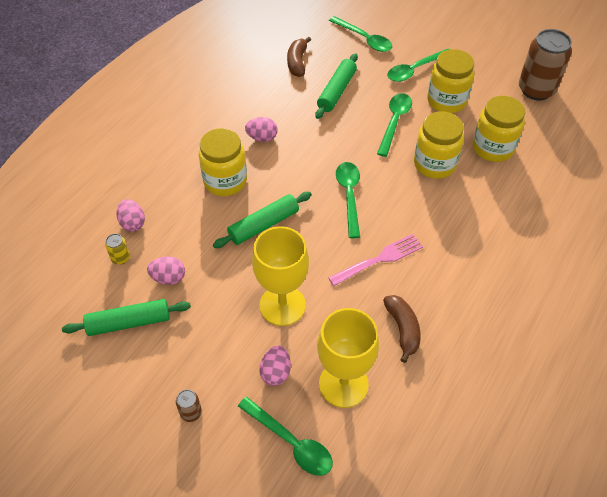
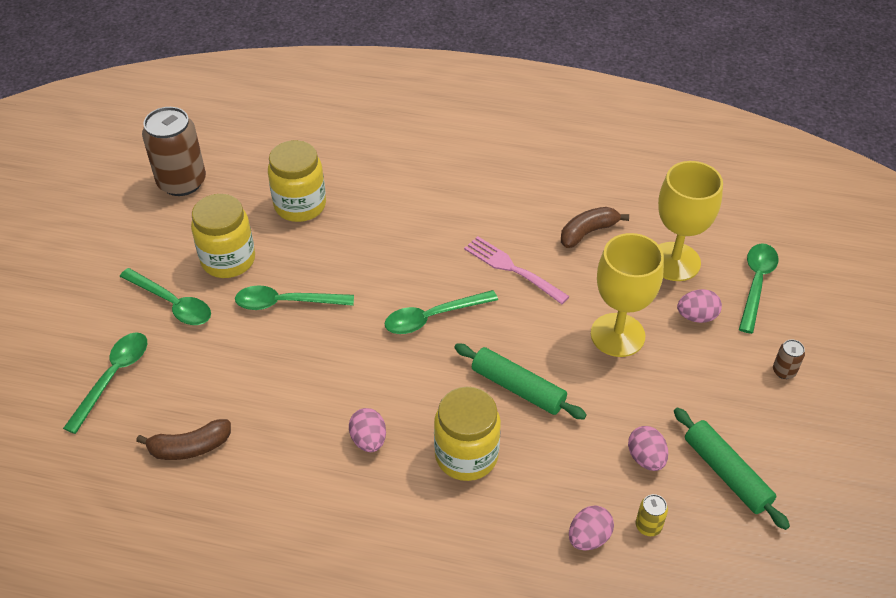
camera: 110 degrees left, 5 degrees down
(336, 91) = (243, 380): green rolling pin -> none
(434, 164) = (347, 250): yellow jar -> none

